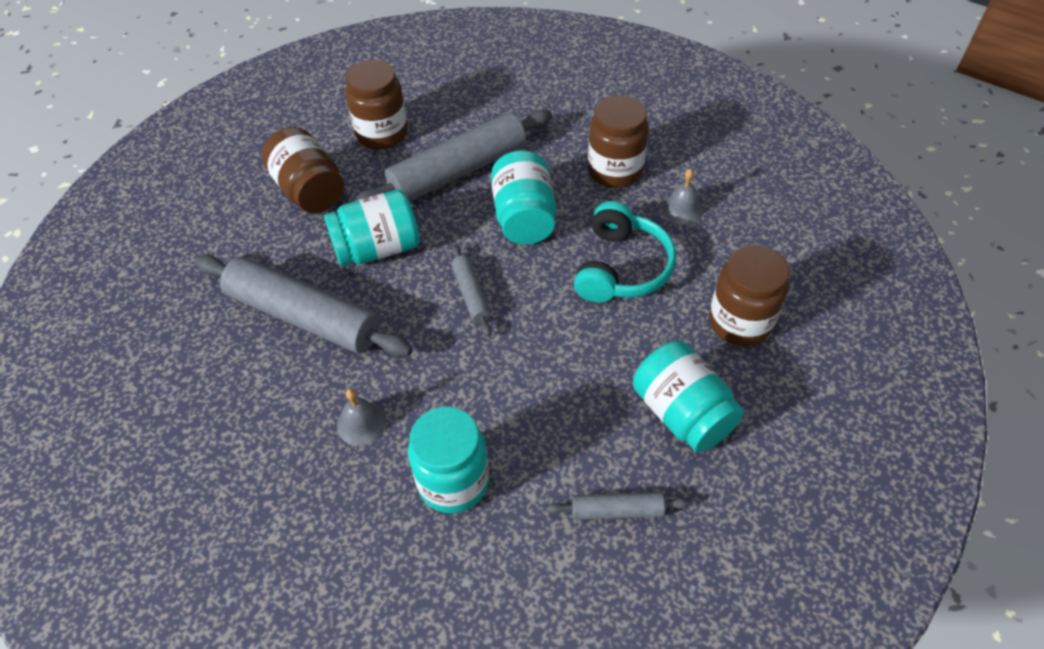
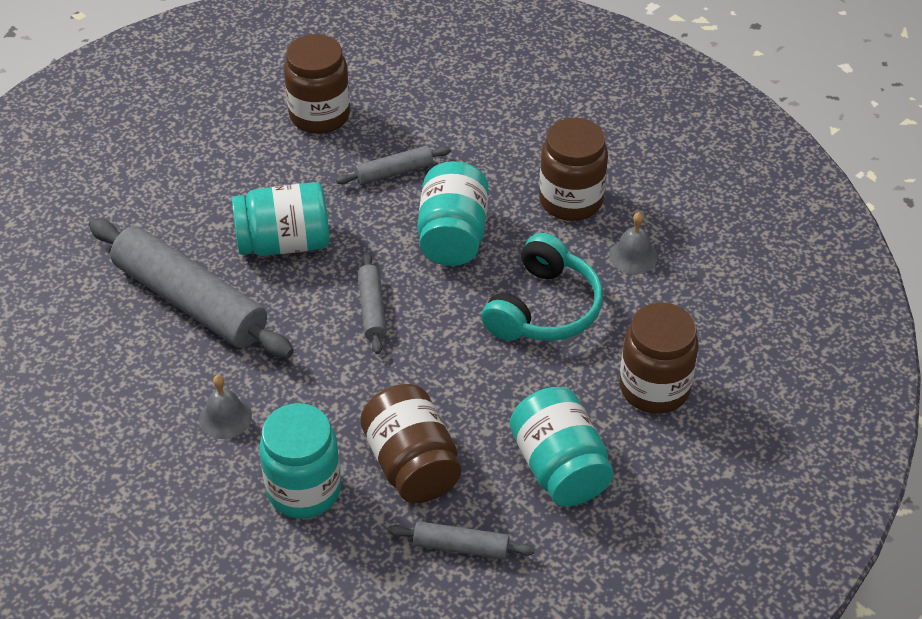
camera: 10 degrees right, 5 degrees down
(309, 190) = (225, 167): brown jar -> brown jar (412, 464)
(458, 171) = (394, 172): grey rolling pin -> grey rolling pin, size x0.47

